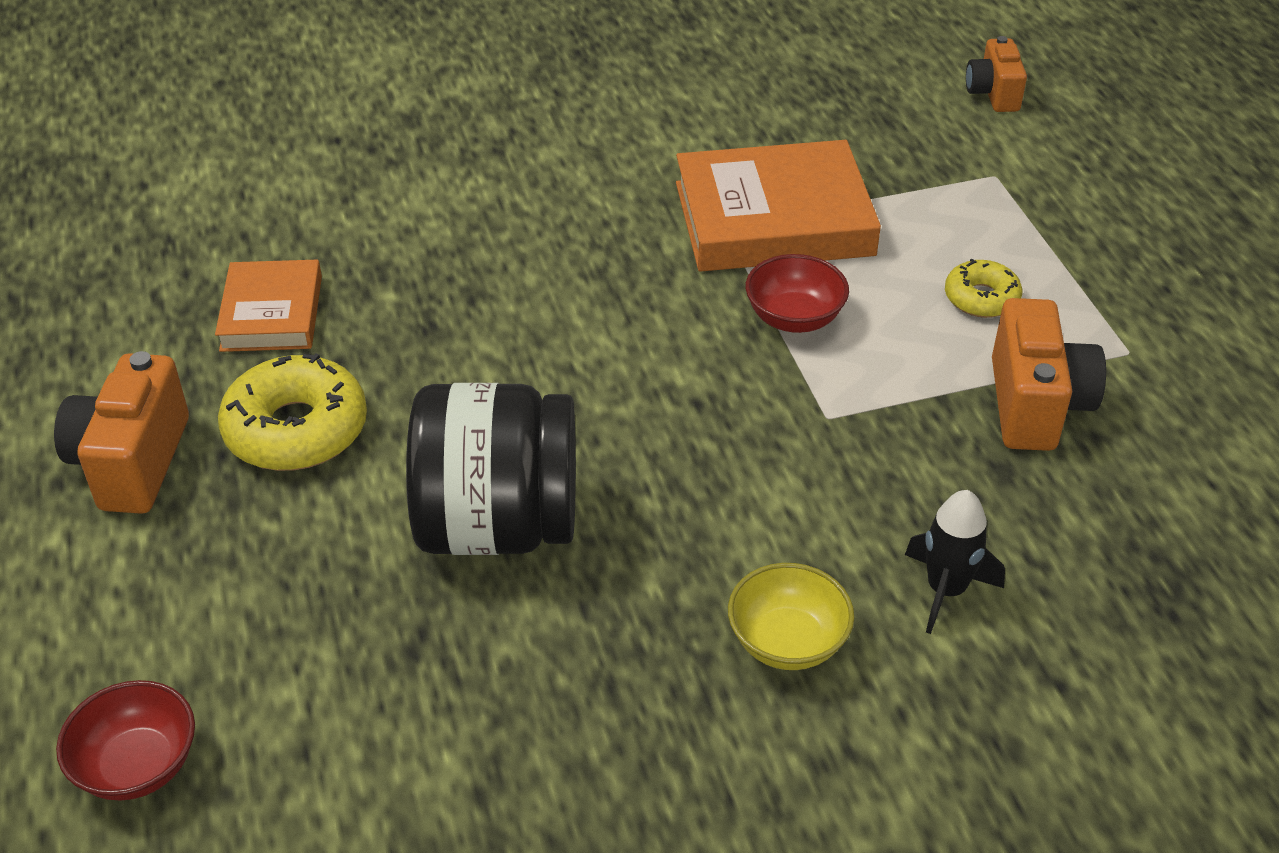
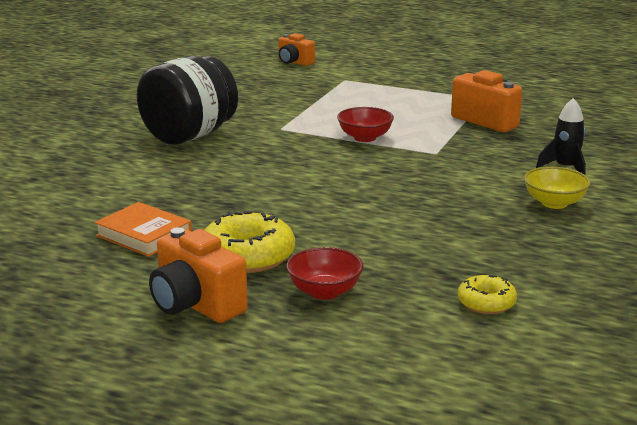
camera: 50 degrees left, 20 degrees down
(138, 765) = (433, 368): red bowl -> red bowl (324, 292)
(498, 525) = (396, 233): black jar -> black jar (189, 135)
(773, 219) = (294, 119): orange book -> none
(981, 298) = (412, 107): yellow donut -> yellow donut (486, 303)

